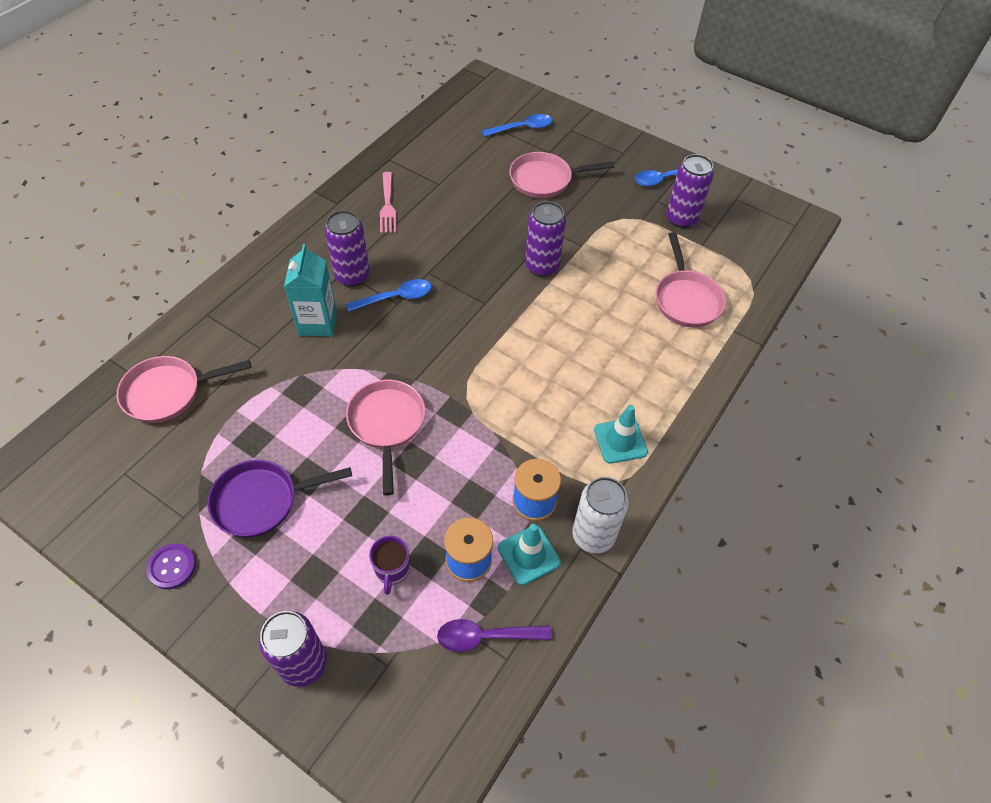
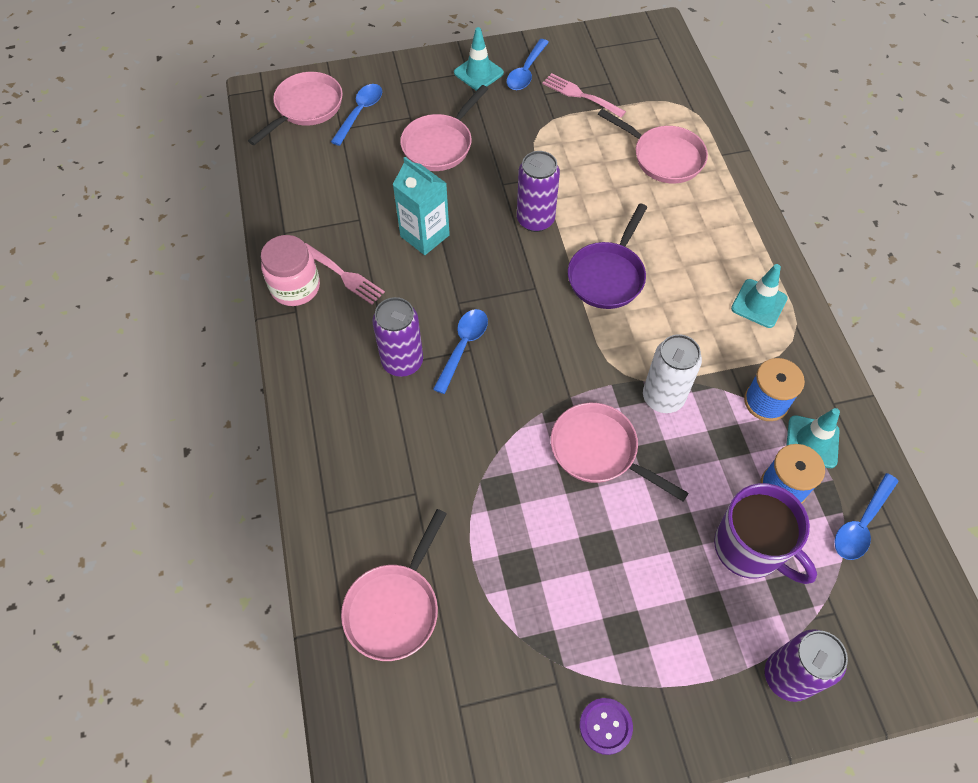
camera: 45 degrees left, 5 degrees up
(261, 501) = (595, 605): purple pan -> purple pan (607, 276)
(318, 323) = (432, 427): turquoise carton -> turquoise carton (425, 235)
(354, 191) = (295, 287): none -> pink jar
(392, 570) = (749, 548): purple mug -> purple mug, size x1.88
(485, 637) = (861, 524): purple spoon -> blue spoon
(495, 104) = (306, 108): none -> pink pan
(593, 535) = (829, 386): white can -> white can (663, 397)
(629, 158) = (478, 73): none -> turquoise traffic cone
(681, 219) = (580, 95): purple can -> pink fork

